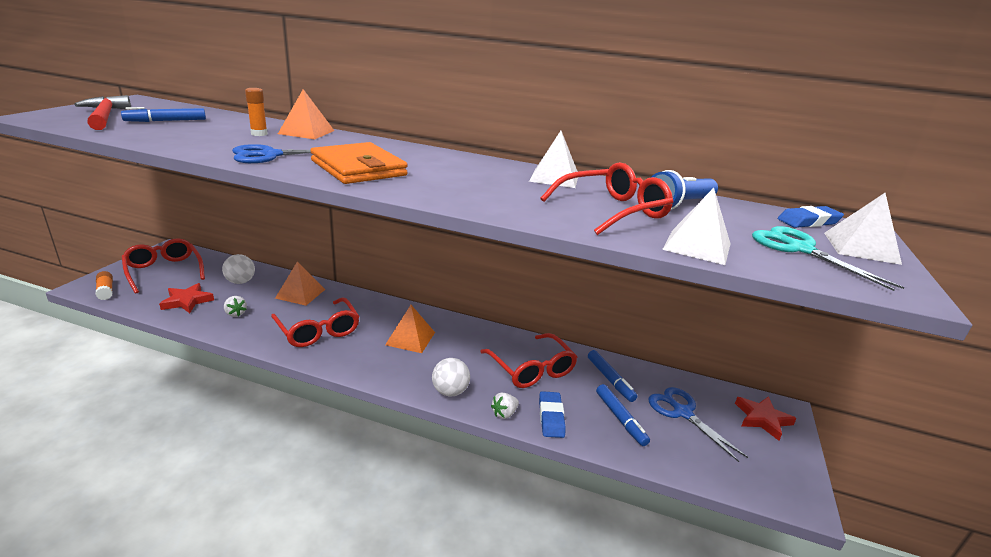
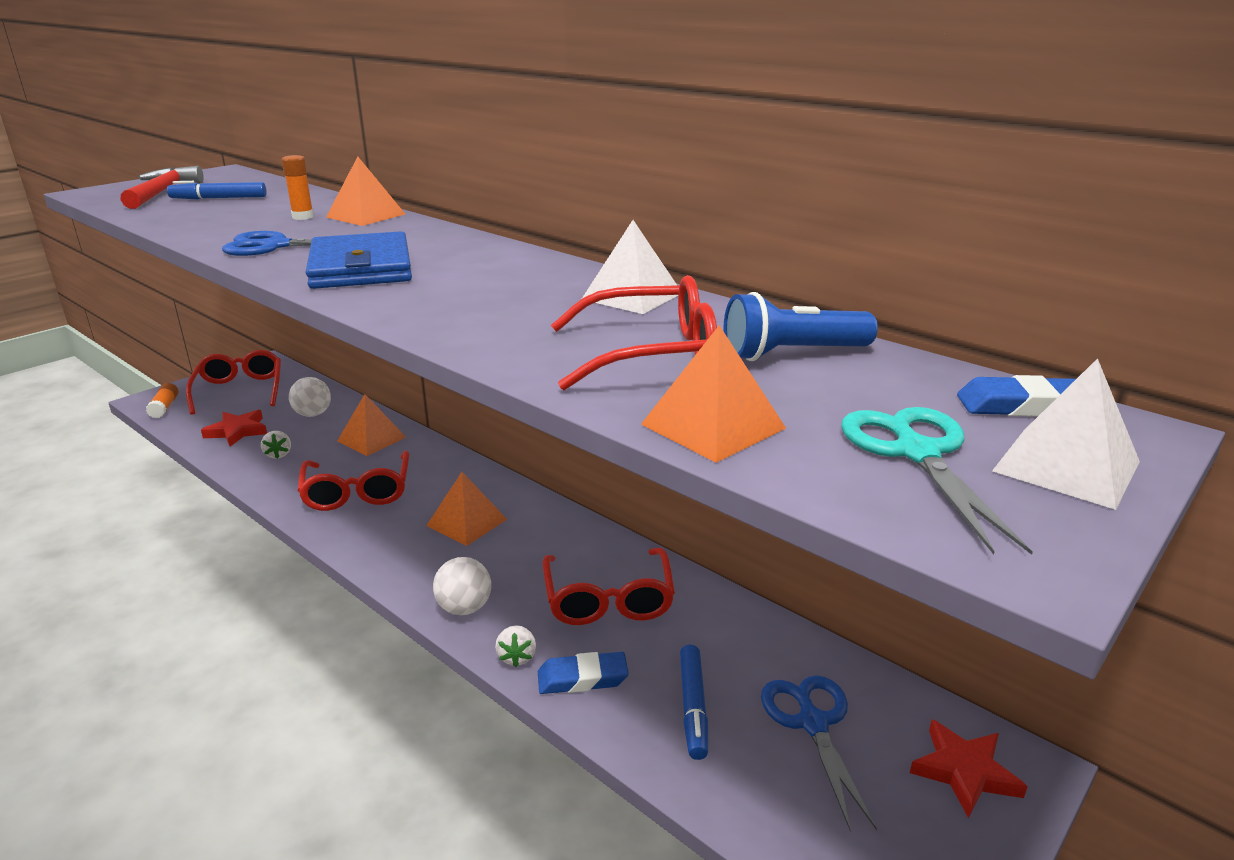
camera: 25 degrees right, 0 degrees up
(358, 168) = (361, 268): orange wallet -> blue wallet
(504, 413) = (517, 657): white strawberry -> white strawberry turned 75 degrees counterclockwise
(551, 417) = (582, 678): blue eraser -> blue eraser turned 60 degrees clockwise
(610, 380) = (724, 641): blue marker -> none
(697, 246) = (713, 426): white pyramid -> orange pyramid

